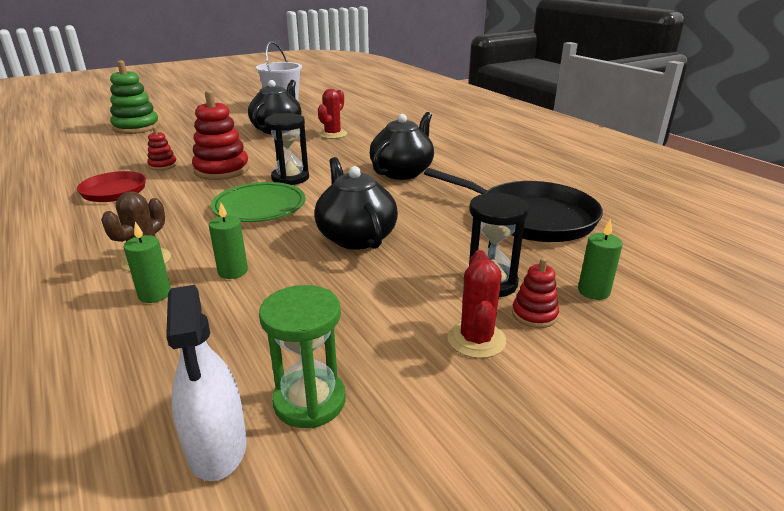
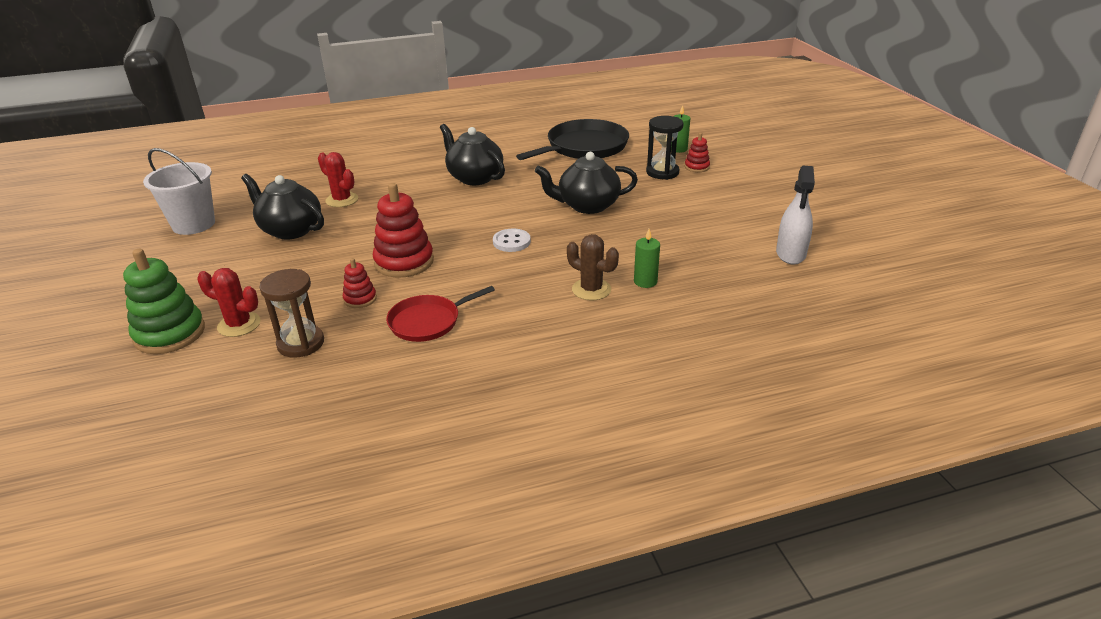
camera: 75 degrees left, 5 degrees up
(105, 159) = (301, 343): none -> brown hourglass
(217, 446) = (790, 254): white spray bottle -> white spray bottle turned 105 degrees clockwise
(233, 271) = (622, 252): green candle -> none
(259, 207) = (511, 242): green plate -> white button
(290, 178) = (453, 226): black hourglass -> none
(309, 401) = (760, 230): green hourglass -> none
(476, 339) = (716, 184): red cactus -> red cactus (239, 324)

